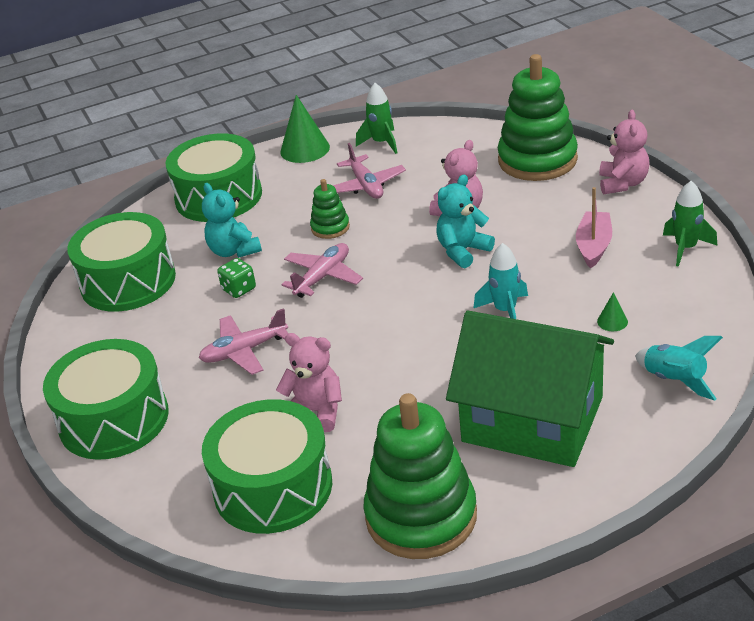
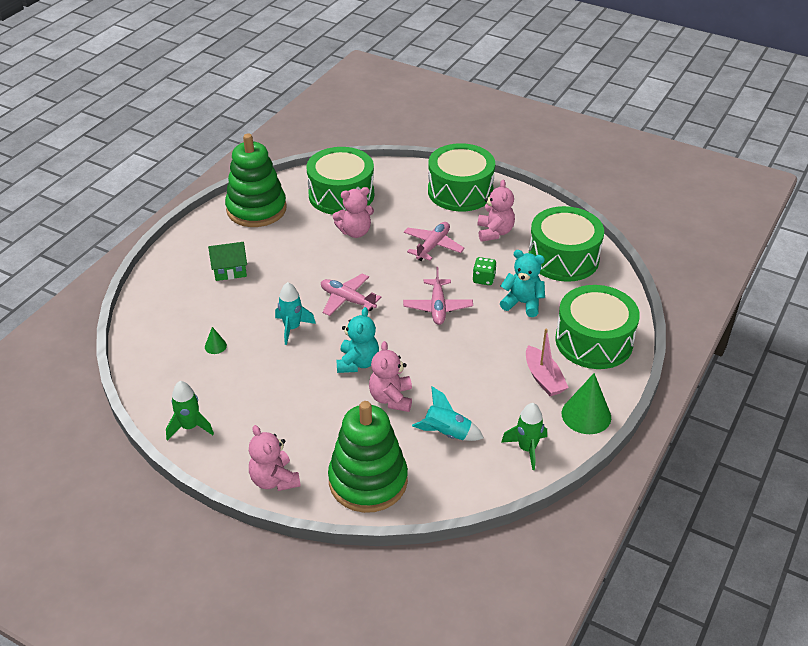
camera: 140 degrees right, 5 degrees up
(154, 340) = (494, 232): none -> pink teddy bear
(330, 227) = (475, 346): green stacking toy -> none
(366, 185) = (490, 395): pink plane -> pink plane (347, 300)
(532, 419) = (230, 270): green house -> green house, size x0.43
(593, 246) = (262, 403): pink boat -> pink boat (543, 378)
(674, 380) = (157, 321): turquoise rocket -> turquoise rocket (447, 433)

